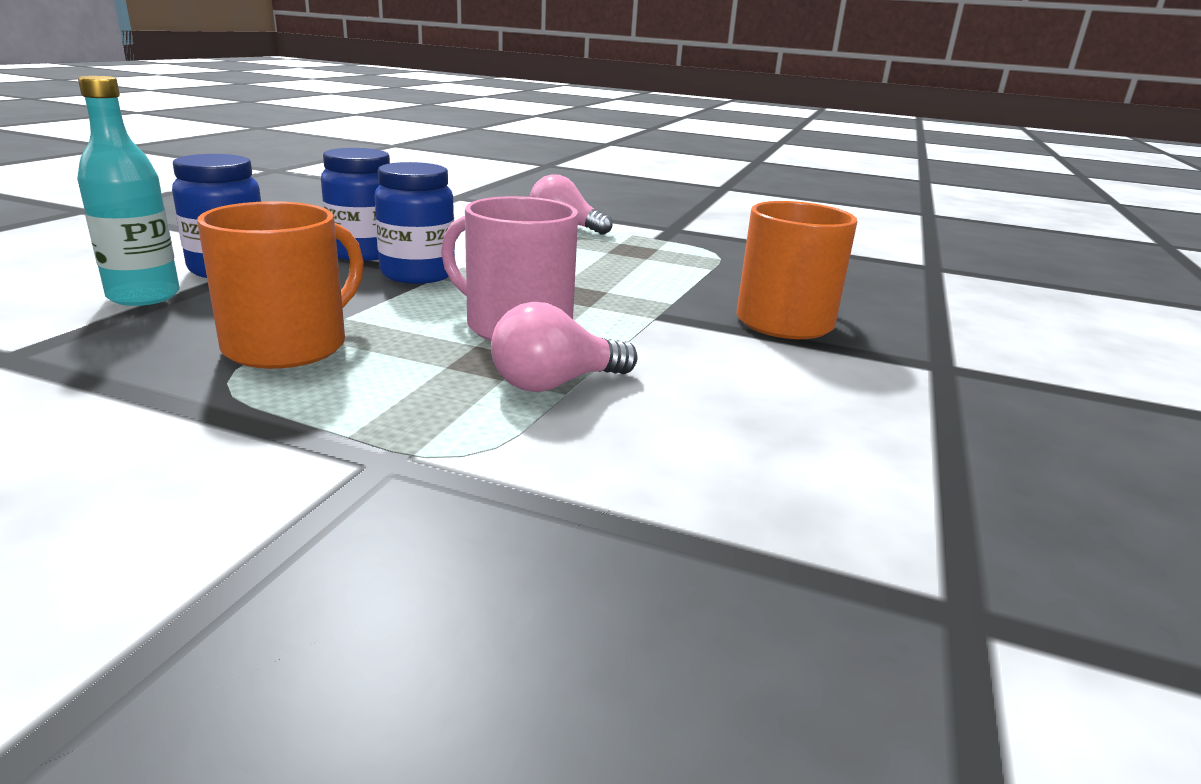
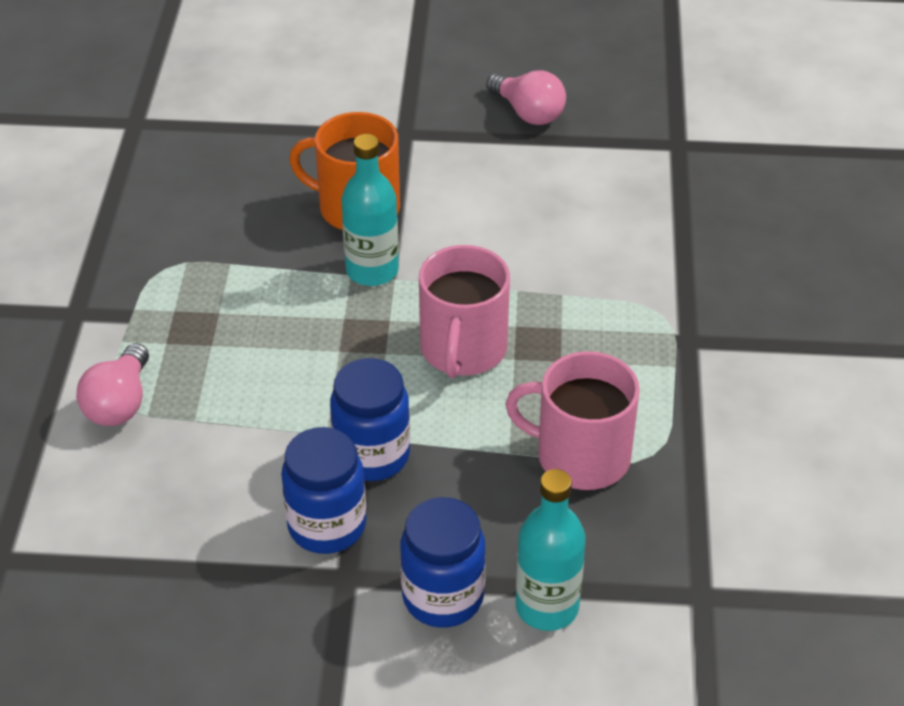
camera: 105 degrees left, 20 degrees up
(288, 345) = (581, 456): orange mug -> pink mug
(555, 384) = (551, 302): pink light bulb -> pink light bulb (528, 113)
(673, 311) = (372, 270): none -> turquoise bottle

